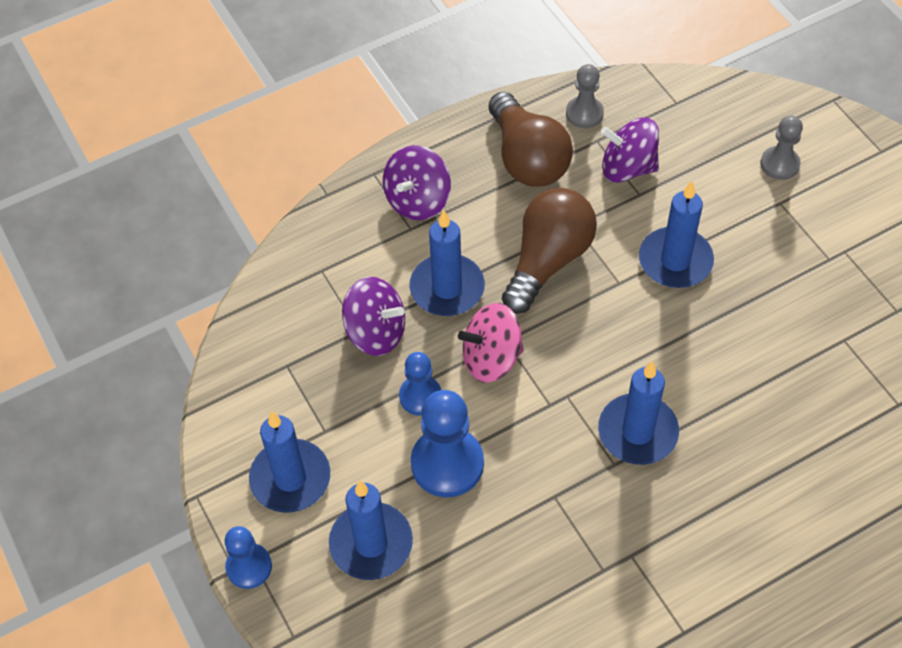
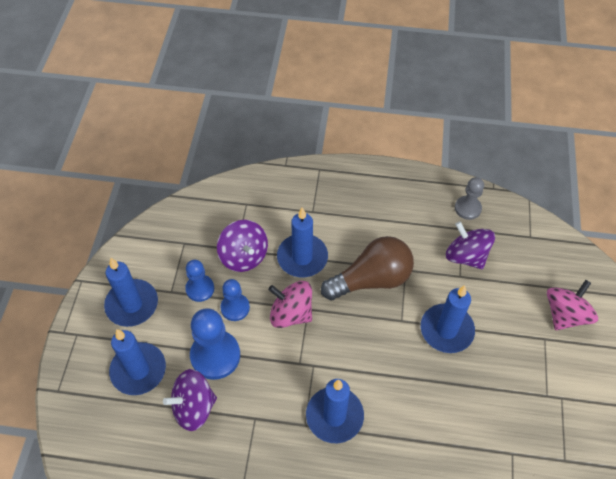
camera: 35 degrees right, 0 degrees up
(249, 567) = (71, 336): blue pawn -> blue pawn (200, 289)
(418, 200) = (330, 198): purple spinning top -> purple spinning top (194, 407)
(527, 158) = (411, 213): brown light bulb -> none
(779, 164) = (565, 315): grey pawn -> pink spinning top

